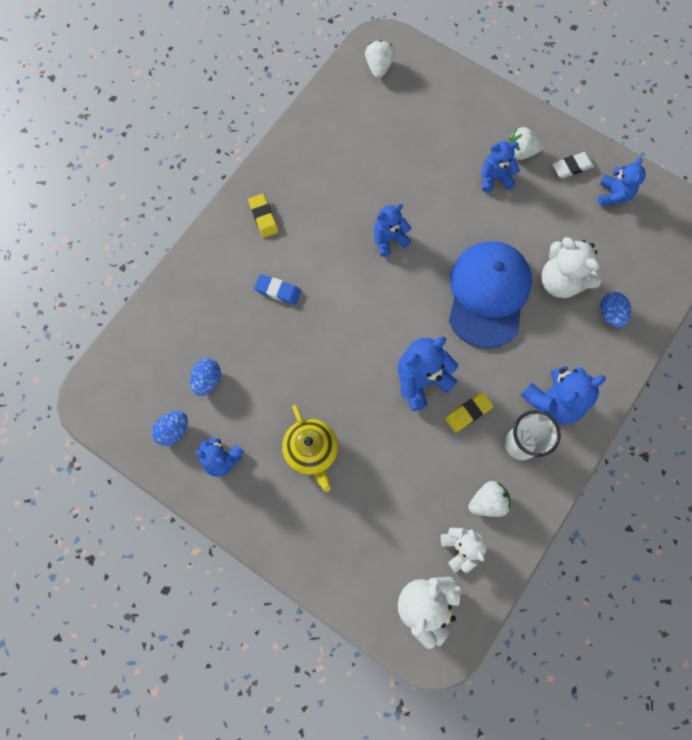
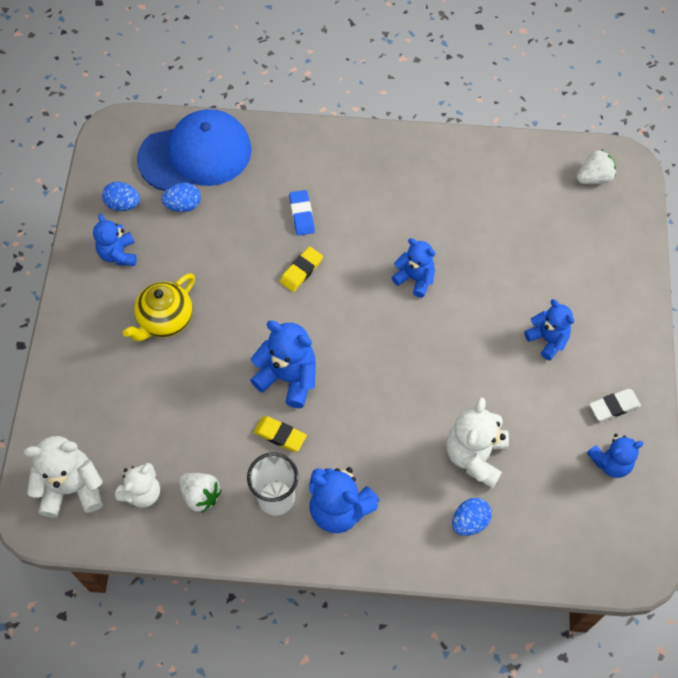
camera: 60 degrees right, 10 degrees down
(263, 217) = (367, 166): yellow eraser -> yellow eraser (301, 271)
(488, 294) = (415, 394): blue cap -> blue cap (195, 154)
(521, 152) = (595, 350): white strawberry -> none
(572, 167) = (614, 406): white eraser -> white eraser turned 60 degrees counterclockwise

